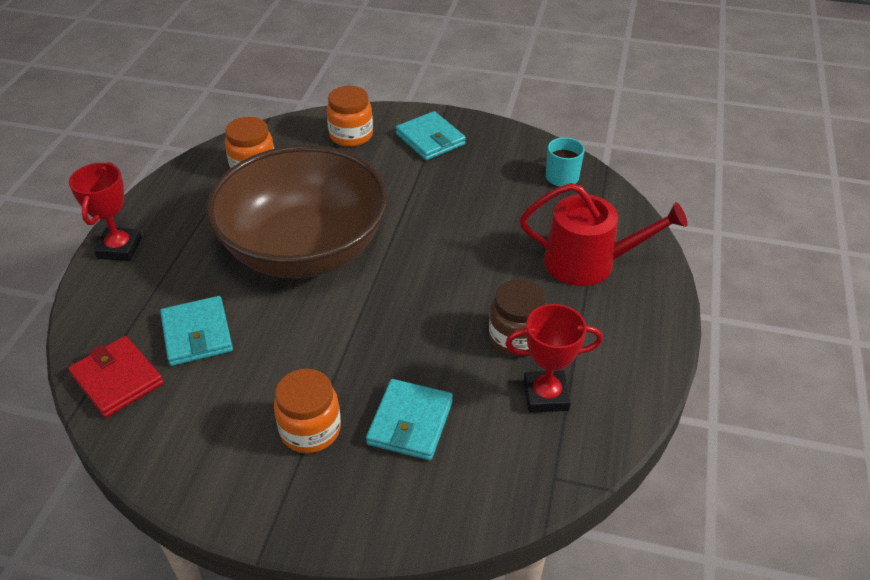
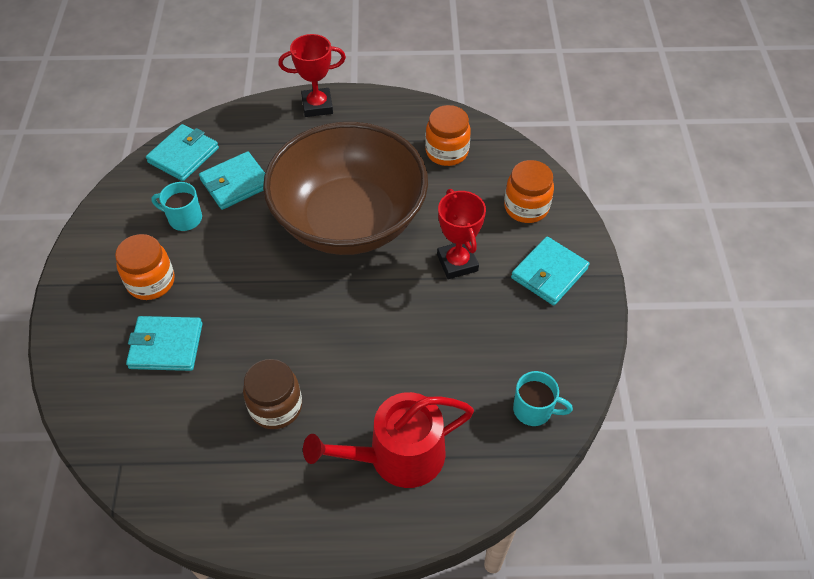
camera: 75 degrees right, 10 degrees up
(117, 379) = (183, 155): red wallet -> turquoise wallet
(226, 388) = (184, 218): none -> turquoise mug
(546, 395) = (209, 443): red trophy -> red trophy (457, 263)
(589, 263) = (397, 456): red watering can -> red watering can turned 75 degrees clockwise

